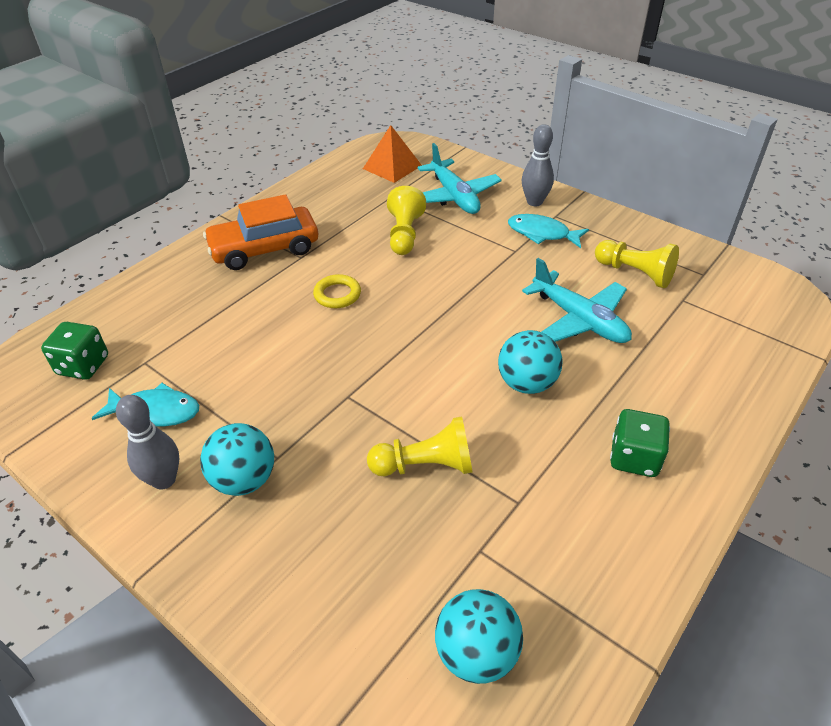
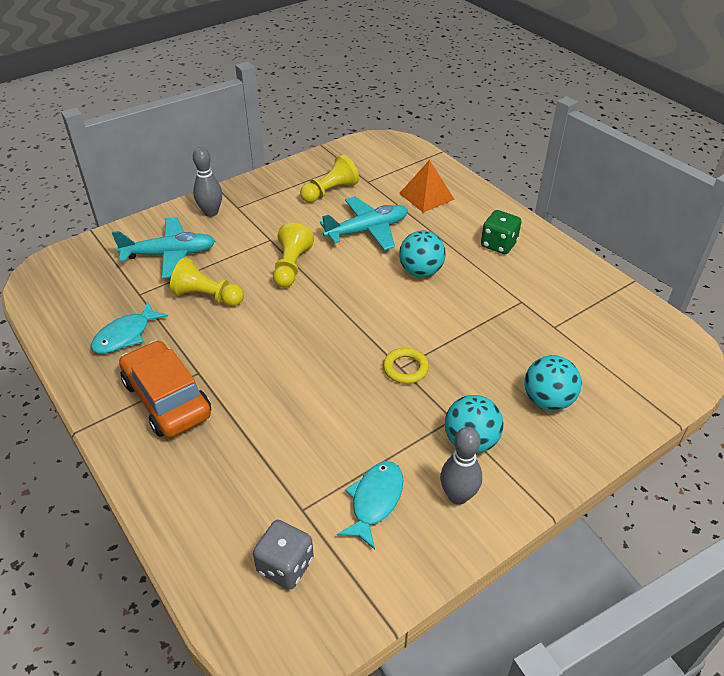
camera: 75 degrees left, 0 degrees up
(83, 366) = (285, 566): green dice -> grey dice
(264, 249) = (167, 398): orange car -> orange car turned 150 degrees clockwise
(337, 295) = (271, 354): yellow ring -> yellow ring (405, 368)
(392, 167) = (86, 283): orange pyramid -> orange pyramid (426, 196)
(426, 465) = (481, 337): yellow pawn -> yellow pawn (291, 266)
(476, 653) = (622, 344): turquoise ball -> turquoise ball (547, 400)
(542, 233) = (257, 220): turquoise fish -> turquoise fish (126, 335)

